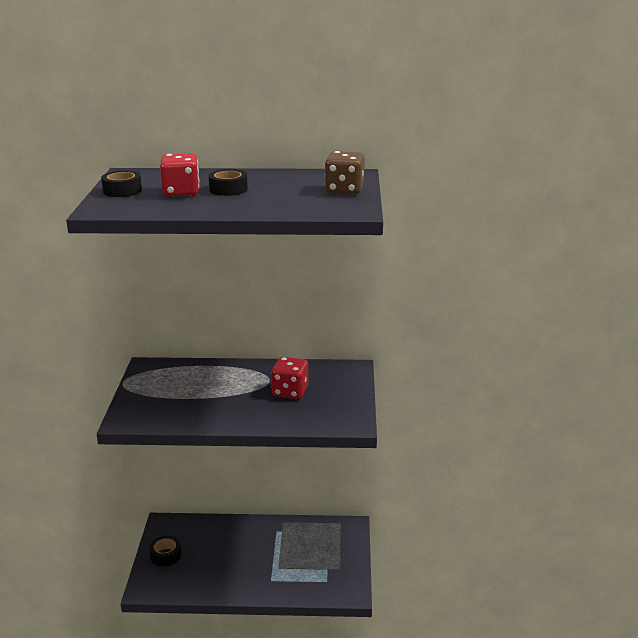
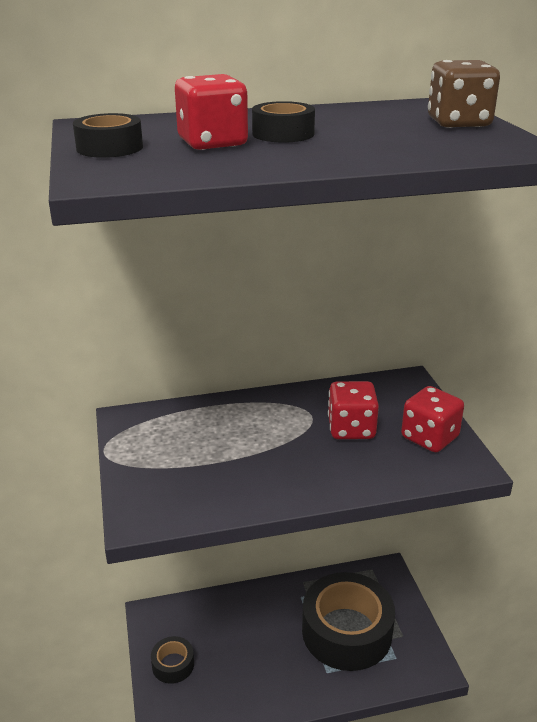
camera: 15 degrees left, 5 degrees up
(299, 558) = (346, 631): none -> black tape
(339, 404) = (429, 437): none -> red dice

